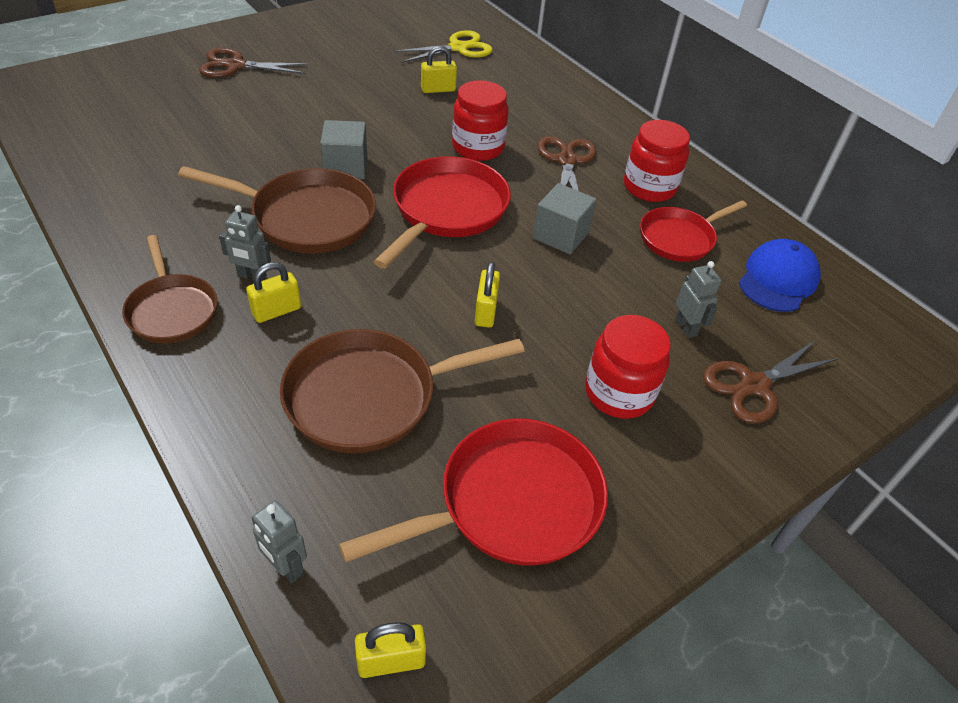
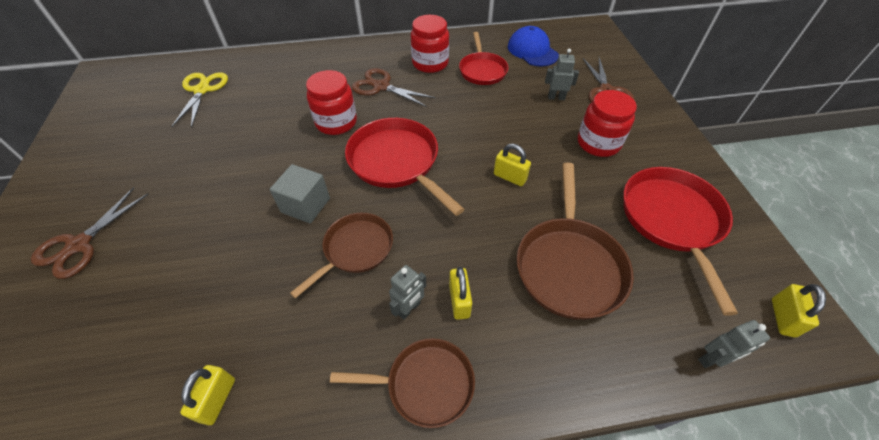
camera: 60 degrees left, 5 degrees up
(307, 218) = (355, 250): brown pan -> brown pan, size x0.65
(438, 89) = (247, 119): yellow padlock -> yellow padlock (217, 400)
(561, 235) = (454, 117): grey cube -> none

